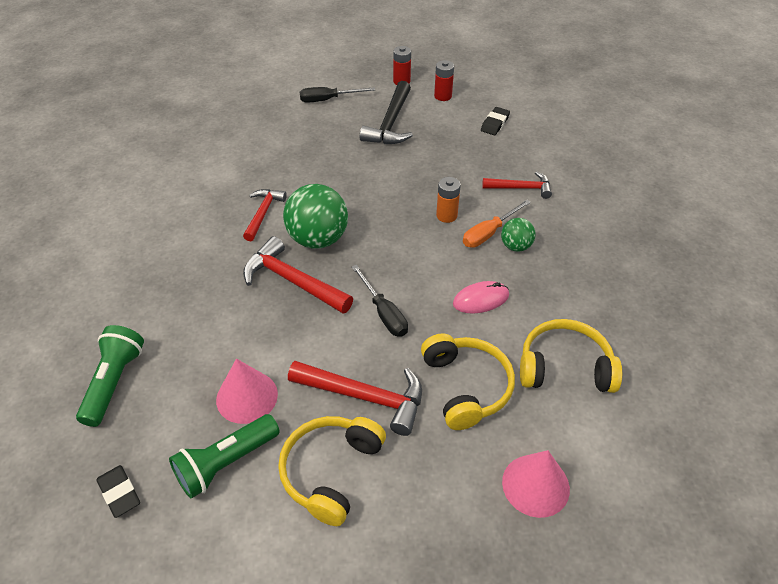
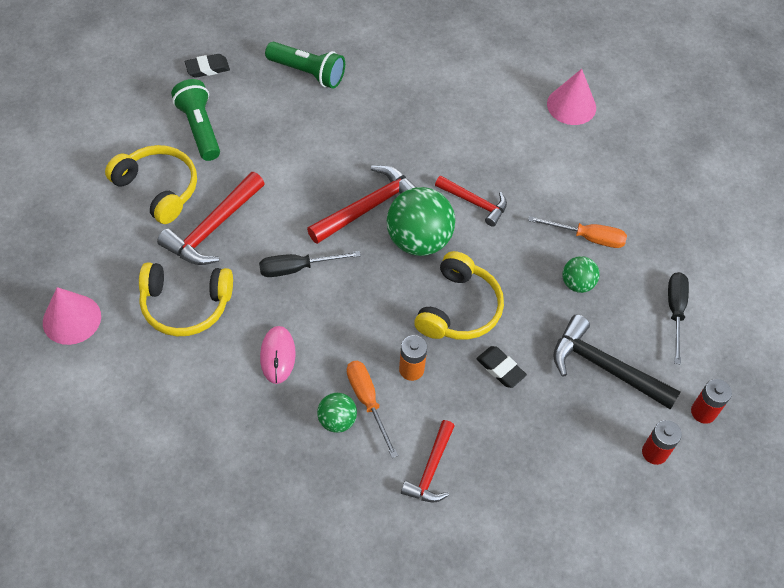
camera: 105 degrees right, 10 degrees up
(247, 397) = (253, 150): pink cone -> pink cone (571, 105)
(277, 147) = (587, 237): none -> orange screwdriver
(324, 145) = (577, 284): none -> green ball
(495, 124) = (572, 495): black eraser -> black eraser (500, 369)
(564, 367) = (165, 394): yellow headphones -> yellow headphones (459, 308)

